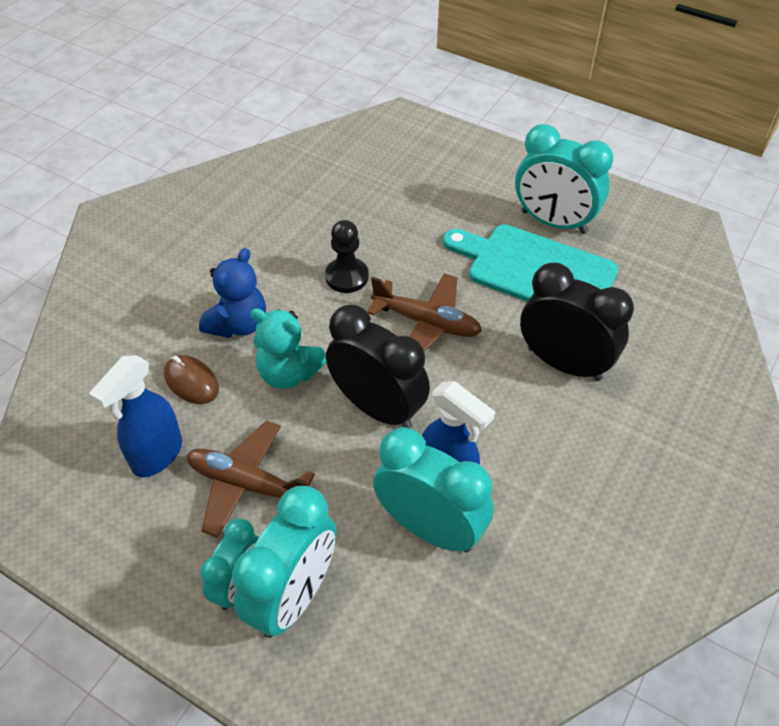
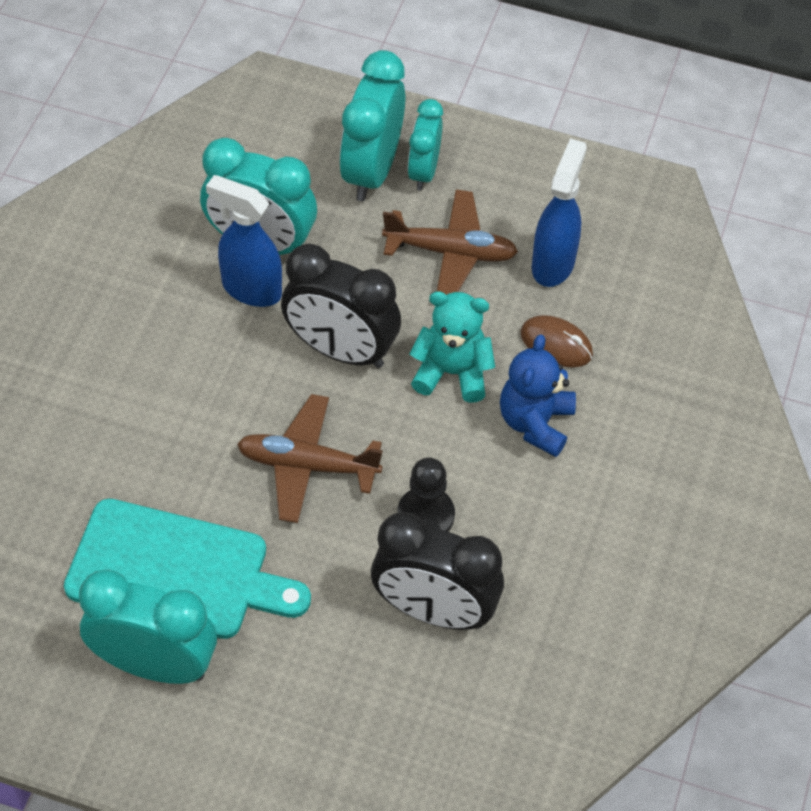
camera: 165 degrees right, 5 degrees up
(564, 363) = (134, 440): black clock -> black clock (434, 611)

